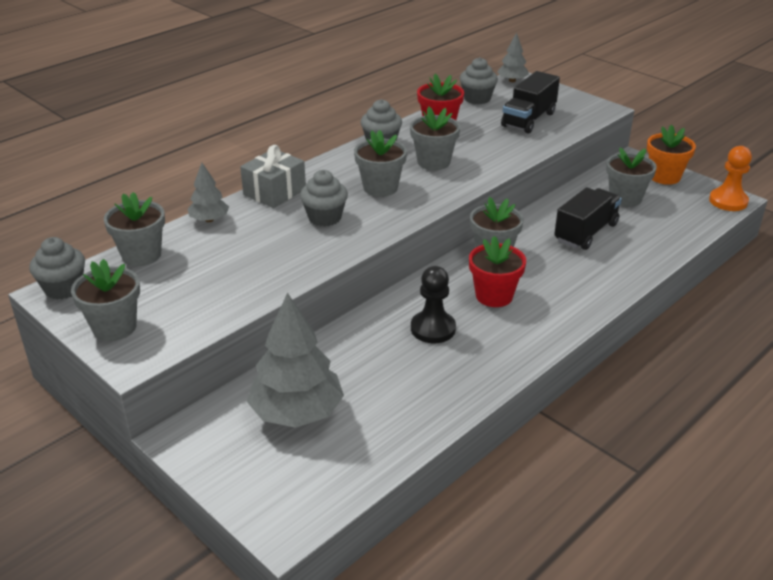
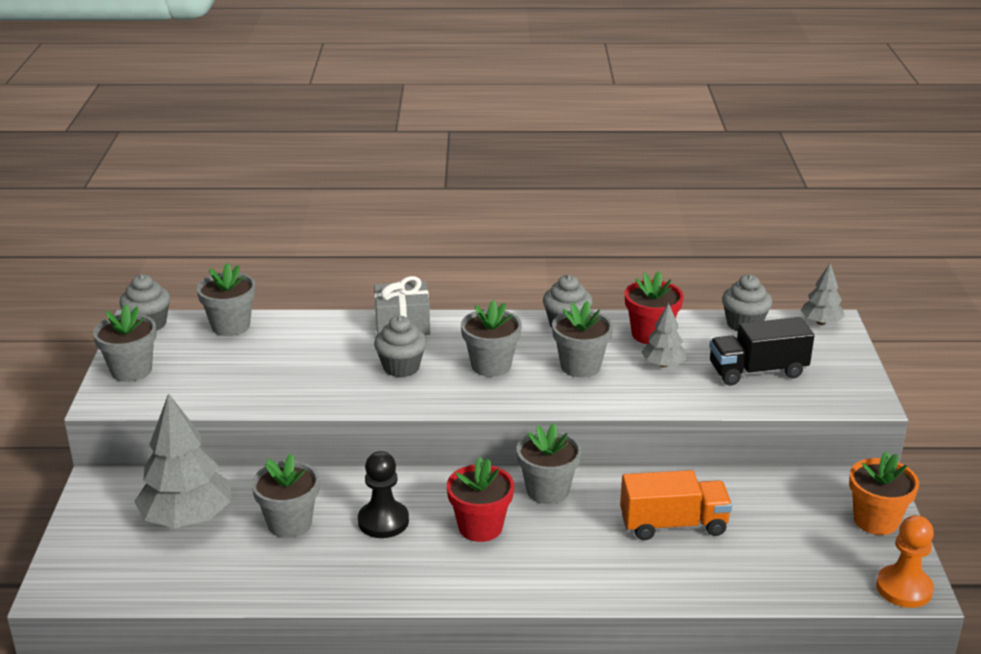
camera: 45 degrees right, 5 degrees down
(209, 219) = (318, 322): grey tree -> grey tree (663, 364)
(586, 232) = (673, 525): black truck -> orange truck
(625, 198) = (783, 516): grey flower pot -> grey flower pot (289, 523)

